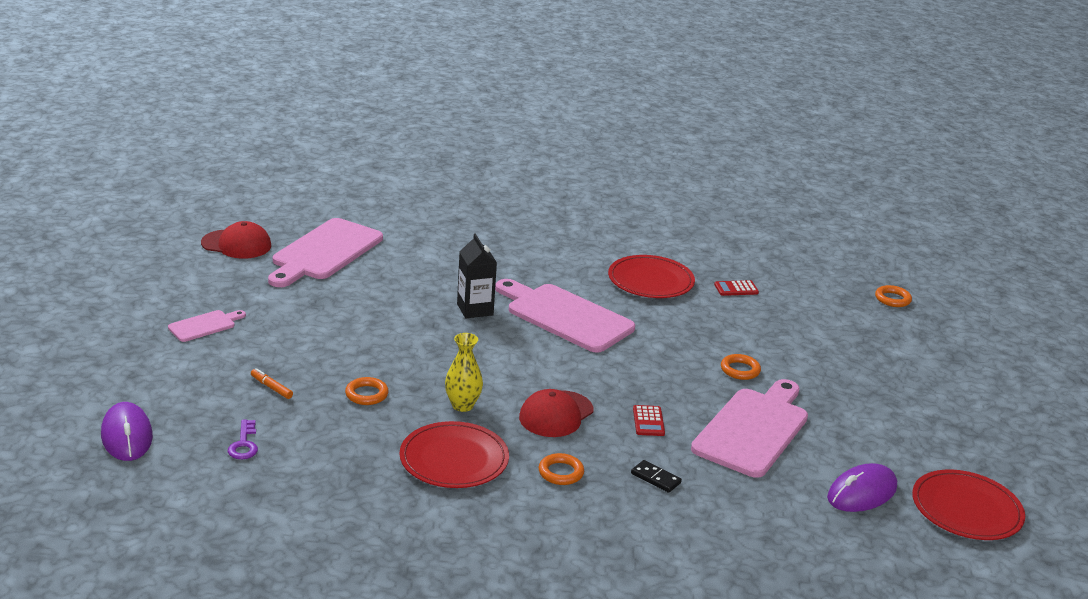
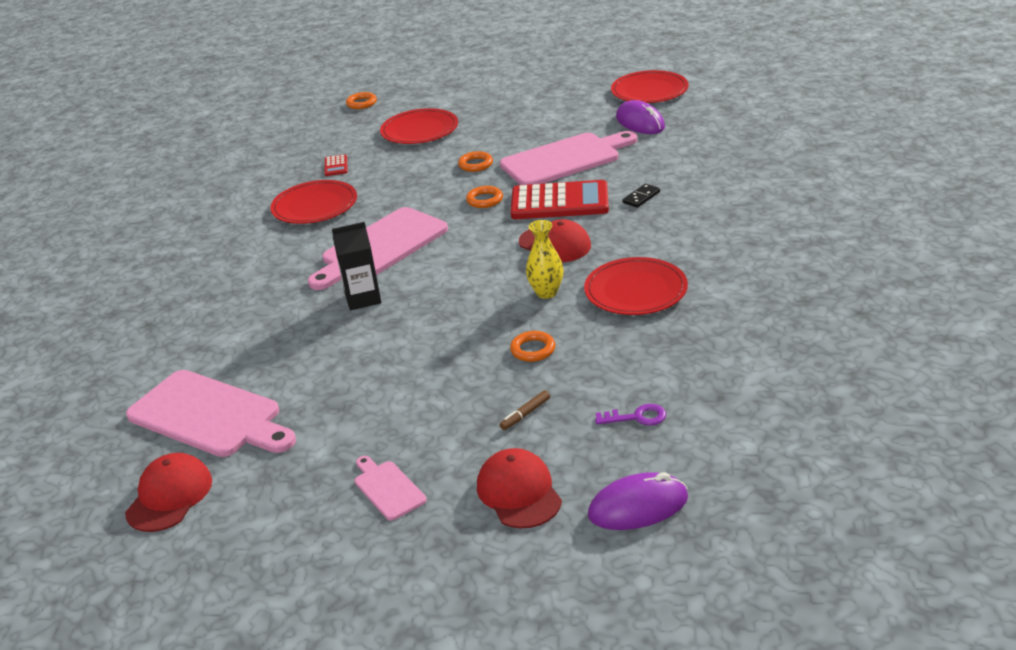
camera: 80 degrees left, 5 degrees up
(172, 381) = (519, 492): none -> red cap
(271, 387) = (525, 414): orange marker -> brown marker
(561, 472) = (643, 238): orange ring -> orange ring (484, 200)
(648, 421) = (559, 202): red calculator -> red calculator, size x2.32
(753, 429) = (565, 159): pink cutting board -> pink cutting board turned 120 degrees clockwise
(825, 335) = (419, 130): none -> red plate

